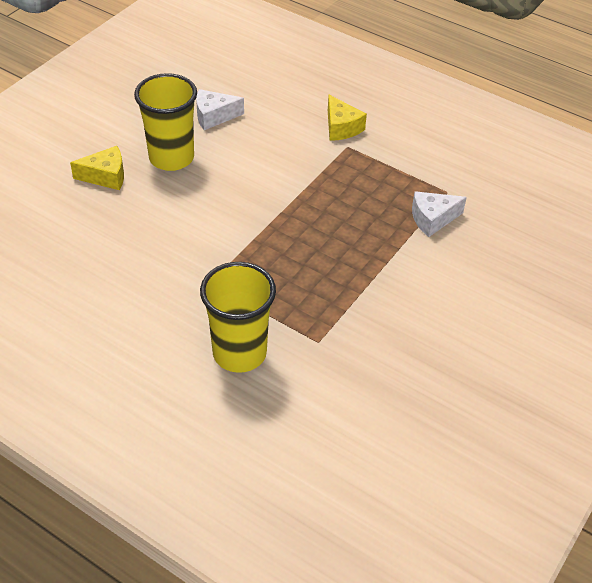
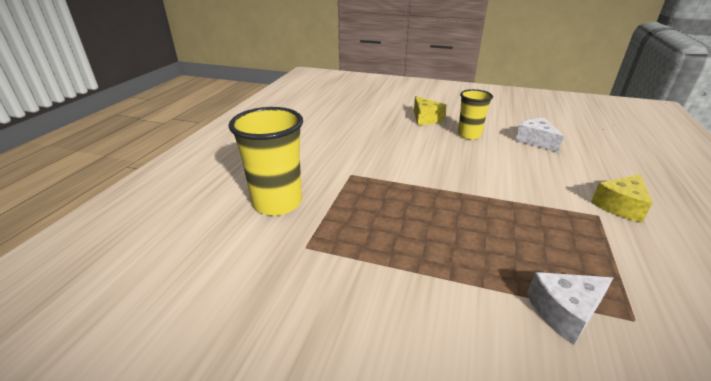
camera: 75 degrees right, 15 degrees down
(171, 158) = (469, 135): yellow cup -> yellow cup, size x0.63
(432, 219) = (564, 312): white cheese -> white cheese turned 75 degrees counterclockwise

